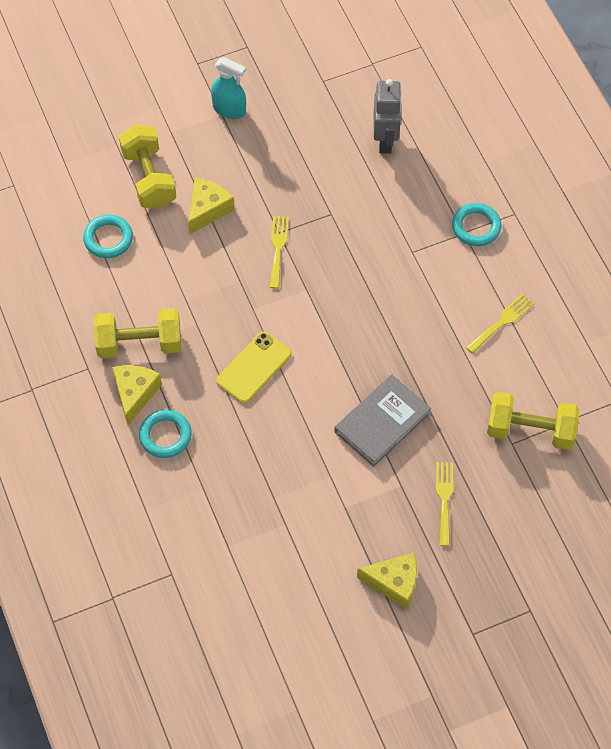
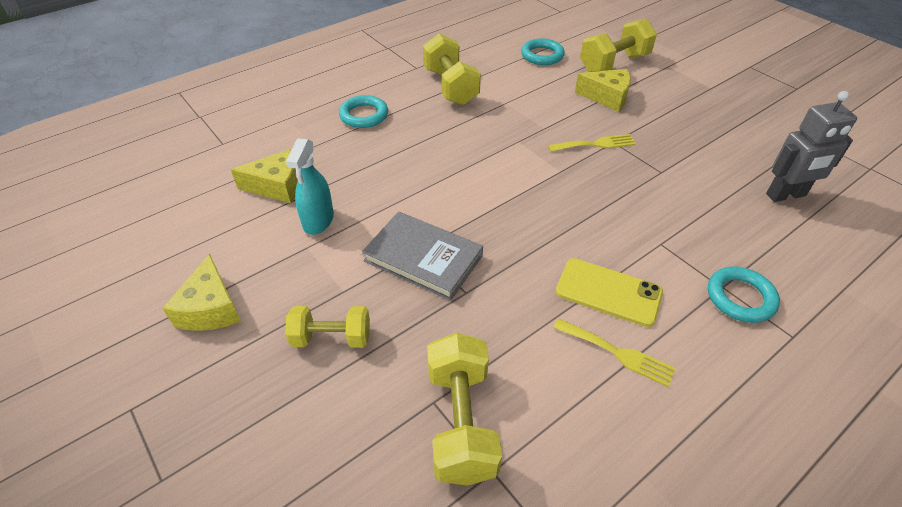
camera: 75 degrees right, 15 degrees down
(135, 394) = (401, 93): yellow cheese -> yellow cheese (277, 186)
(229, 109) = (721, 90): turquoise spray bottle -> turquoise spray bottle (318, 221)
(253, 367) = (454, 153): yellow phone -> yellow phone (608, 292)
(444, 499) = (331, 338): yellow fork -> yellow dumbbell

